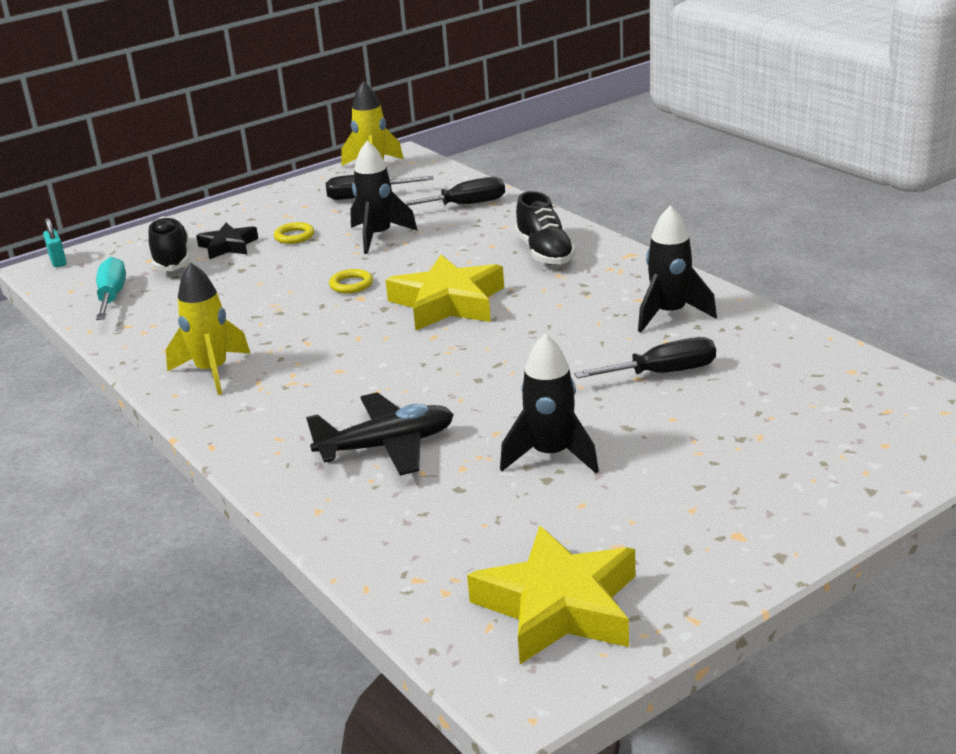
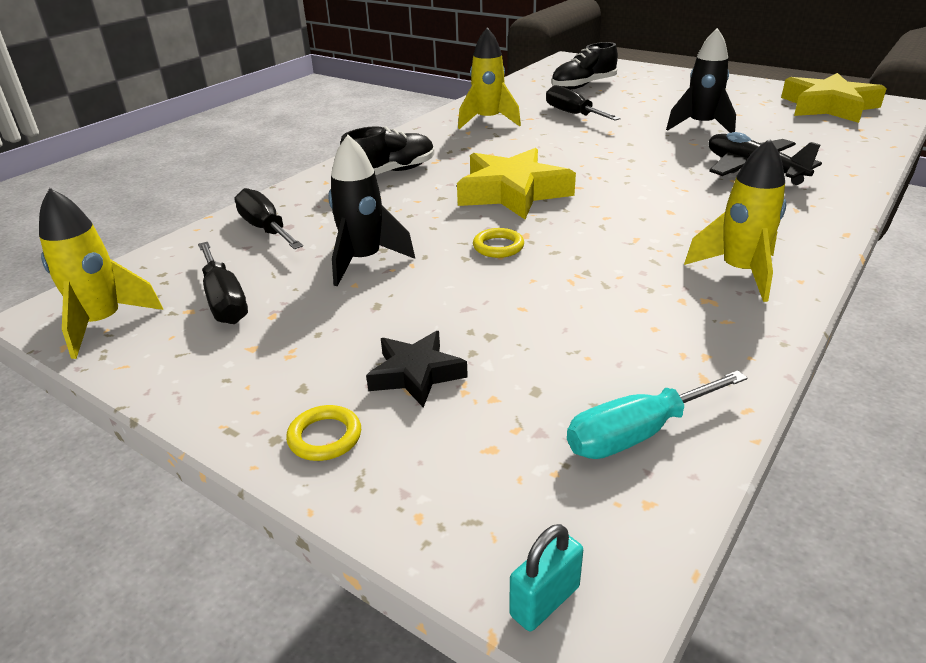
camera: 110 degrees left, 5 degrees up
(171, 259) = (480, 420): black shoe -> black shoe (583, 85)
(294, 236) = (370, 323): yellow ring -> yellow ring (325, 437)
(669, 314) = (488, 121): black rocket -> yellow rocket

